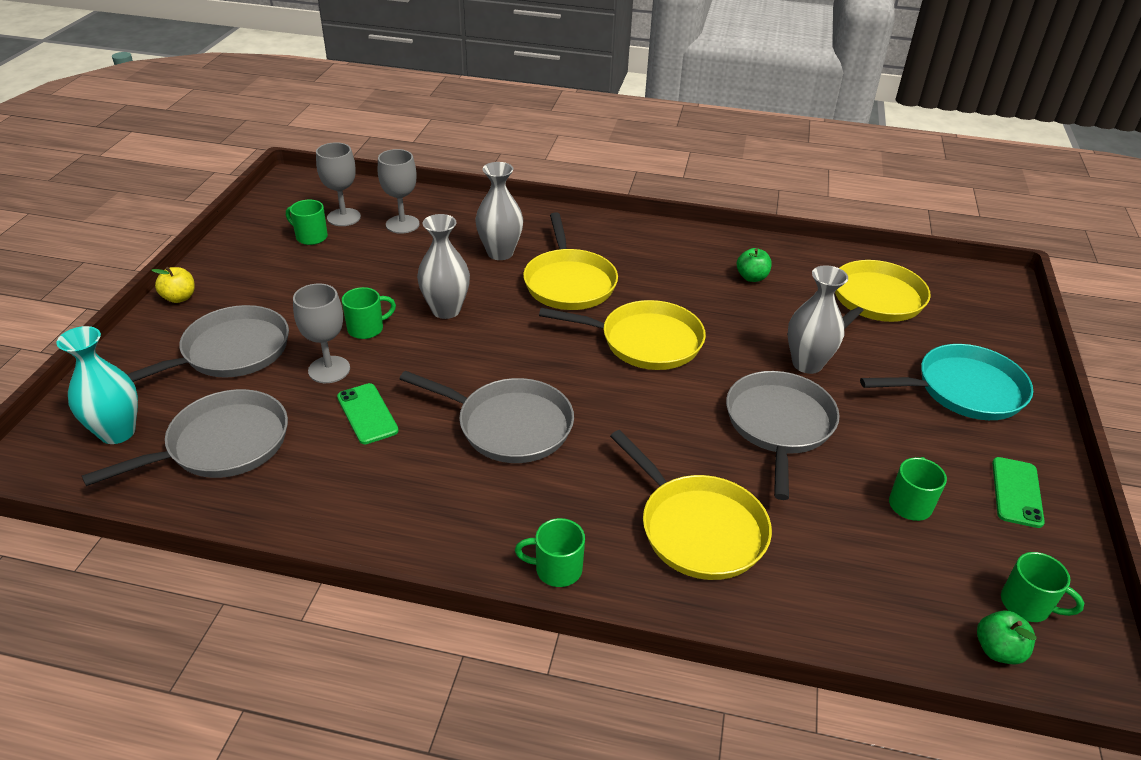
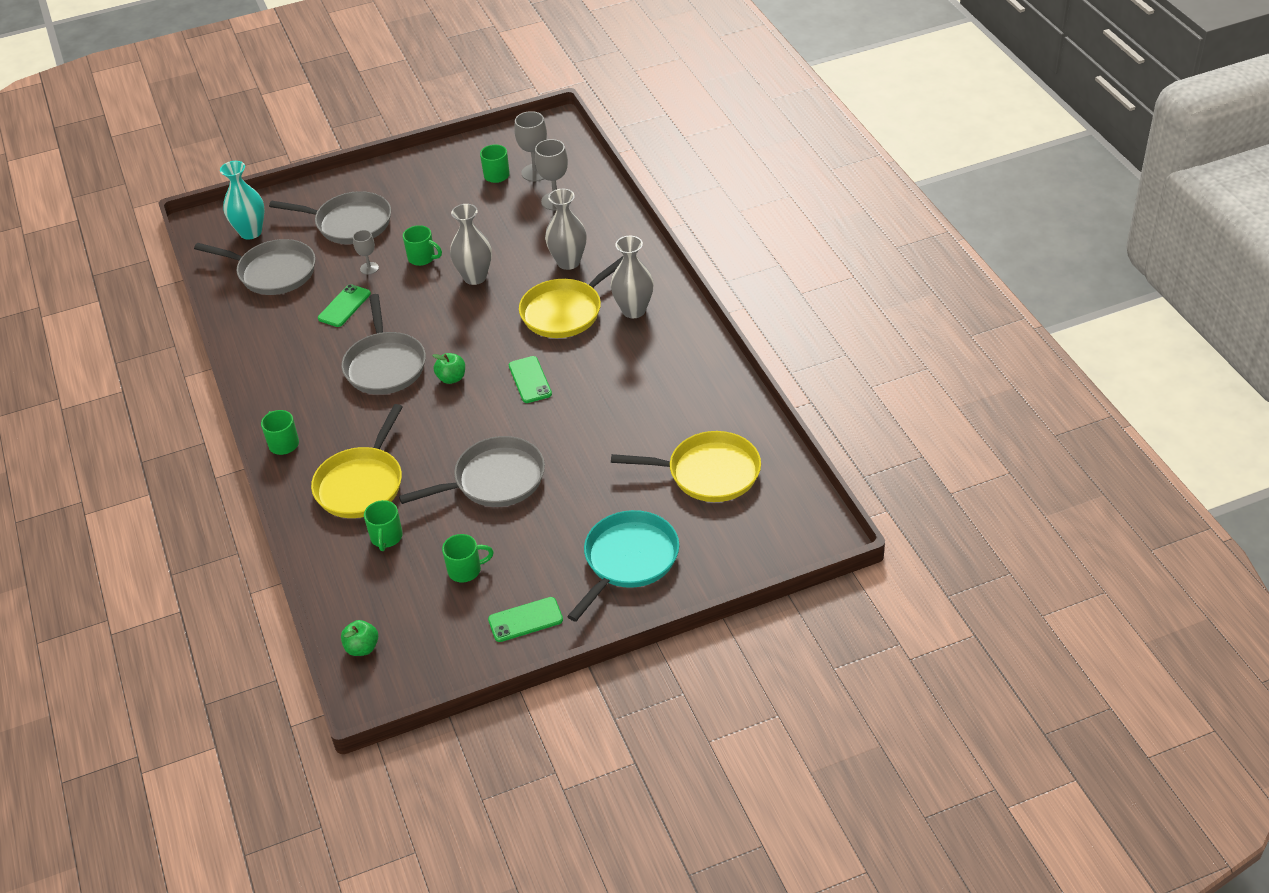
camera: 60 degrees right, 5 degrees up
(179, 298) = (379, 171): yellow apple -> none
(329, 370) = (369, 268): grey goblet -> grey goblet, size x0.62
(646, 341) = (530, 380): yellow pan -> green phone
(751, 277) = (671, 395): green apple -> green apple (451, 378)
(807, 364) = (581, 467): grey vase -> grey vase (634, 310)
(964, 390) = (628, 560): turquoise pan -> turquoise pan turned 105 degrees counterclockwise
(1027, 605) = (413, 652): green mug -> green mug (386, 538)

